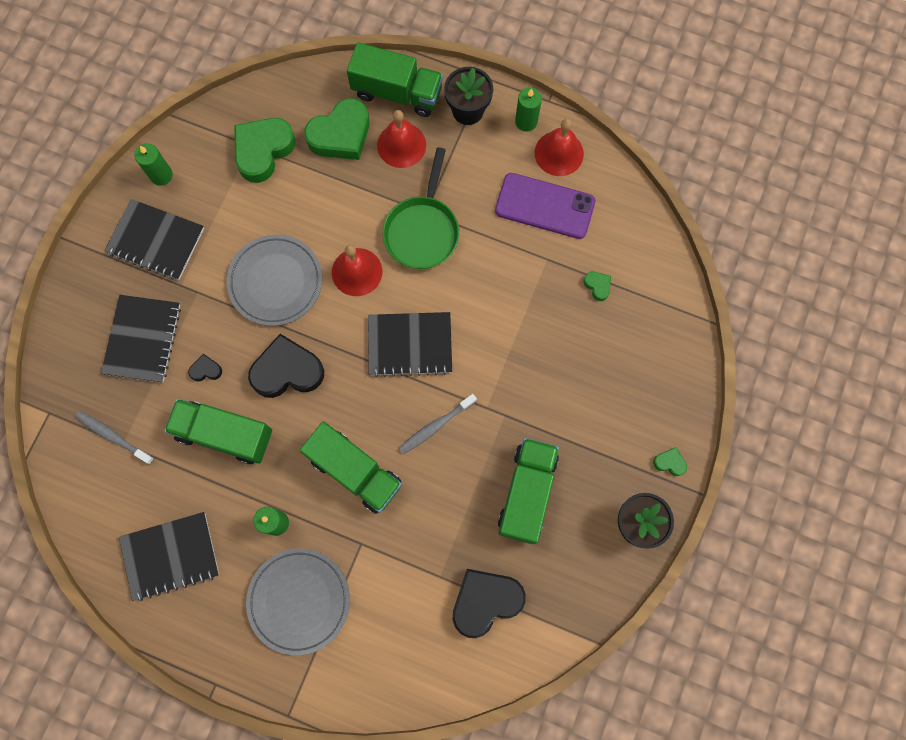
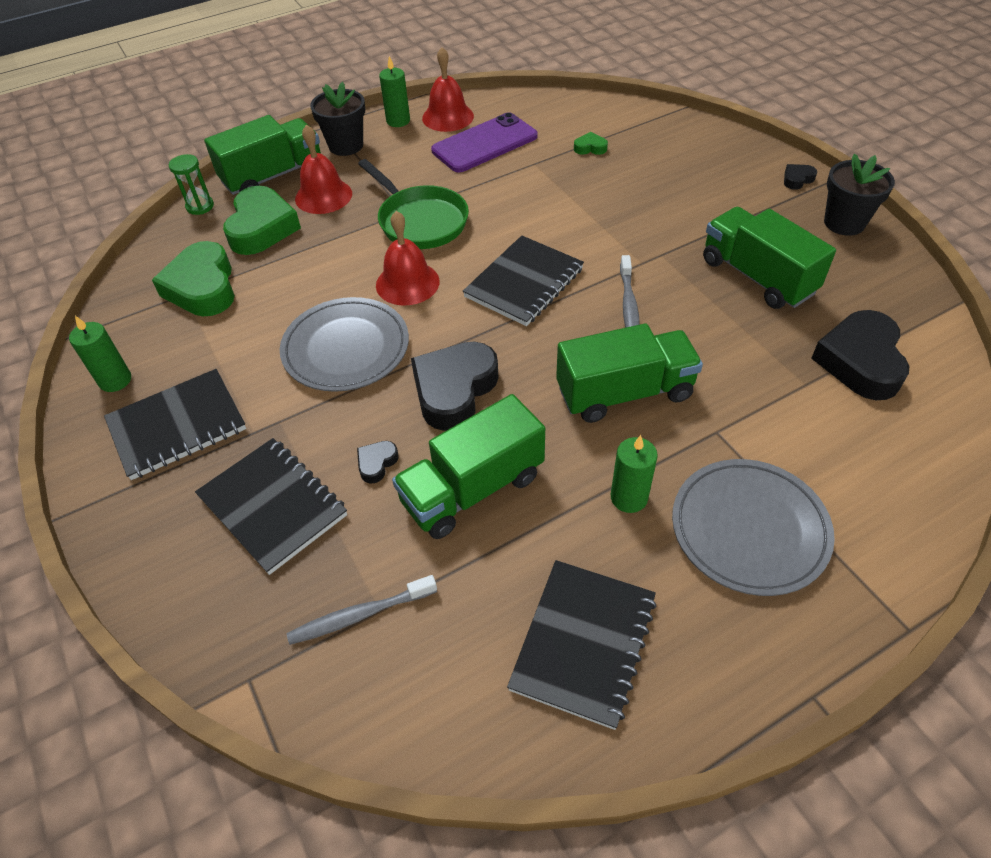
camera: 50 degrees left, 25 degrees down
(332, 75) = (200, 206): none -> green hourglass
(669, 462) = (797, 179): green heart -> black heart

